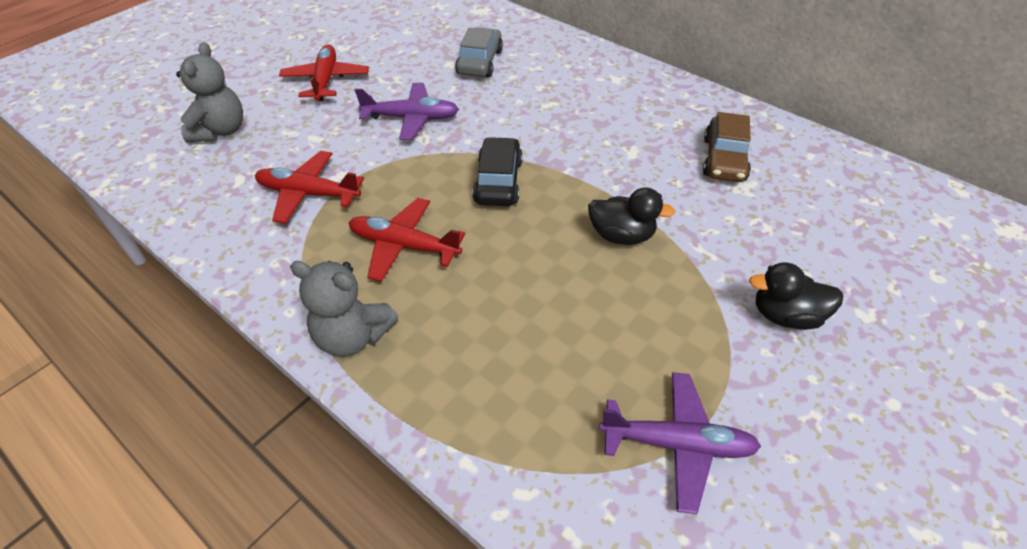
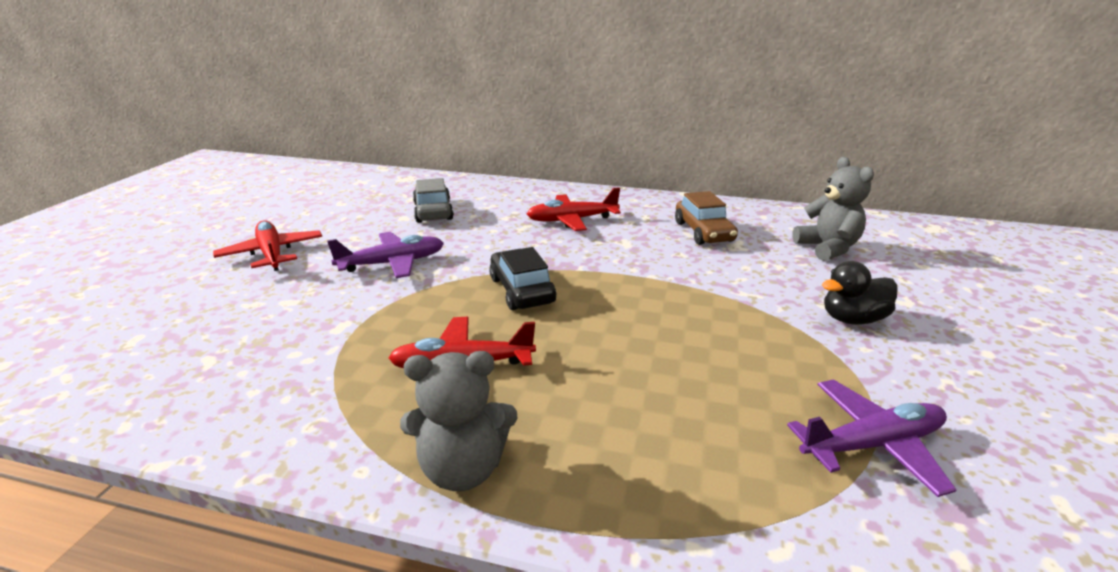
camera: 25 degrees left, 20 degrees down
(220, 131) = (156, 322): grey teddy bear -> grey teddy bear (827, 248)
(308, 194) = (312, 351): red plane -> red plane (571, 220)
(621, 235) = (670, 301): black duck -> none

